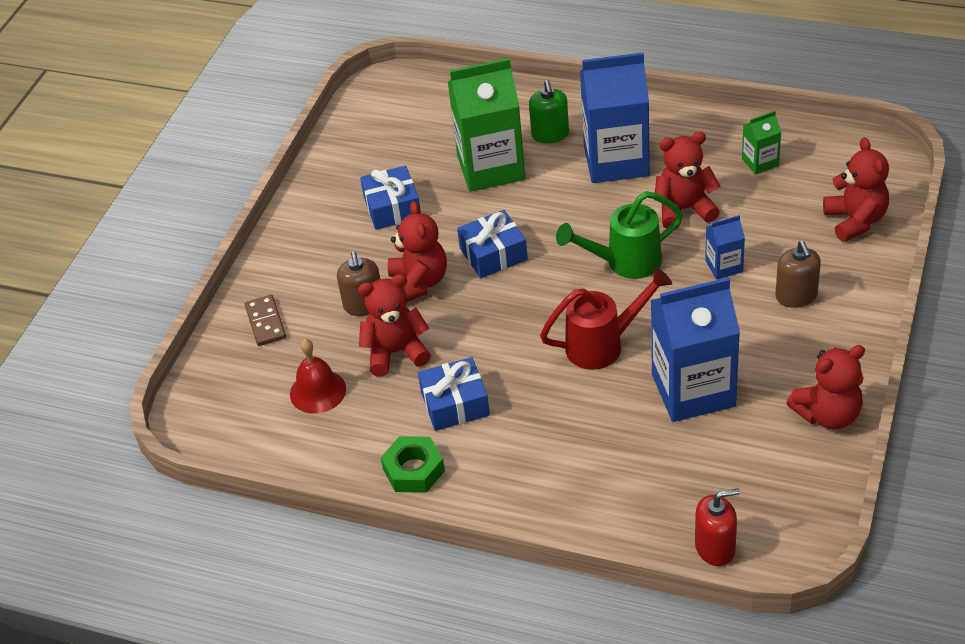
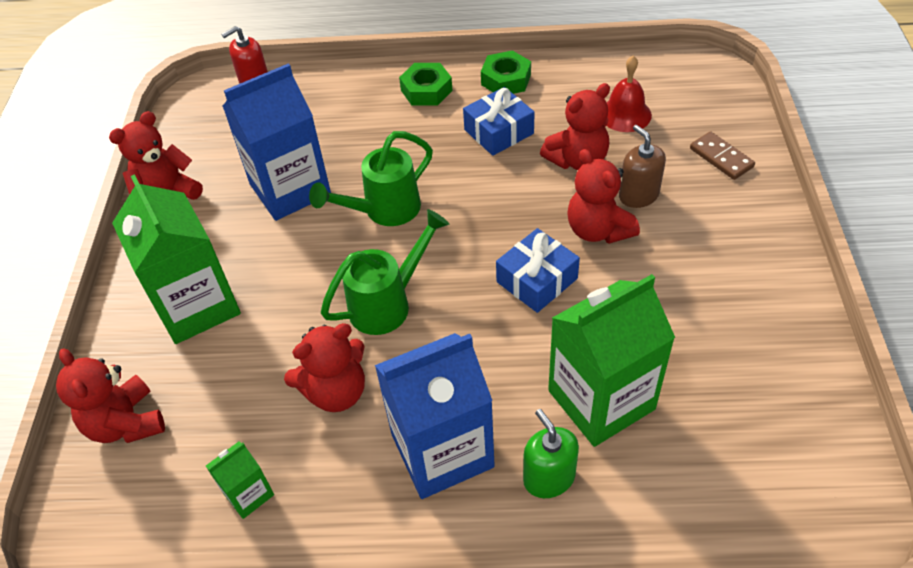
camera: 160 degrees right, 5 degrees up
(392, 208) = (686, 312): blue gift -> none
(509, 480) = (426, 90): none -> green nut
(604, 344) = (384, 211): red watering can -> green watering can
(724, 266) = (278, 324): blue carton -> none
(796, 296) = (197, 305): brown soap dispenser -> green carton

